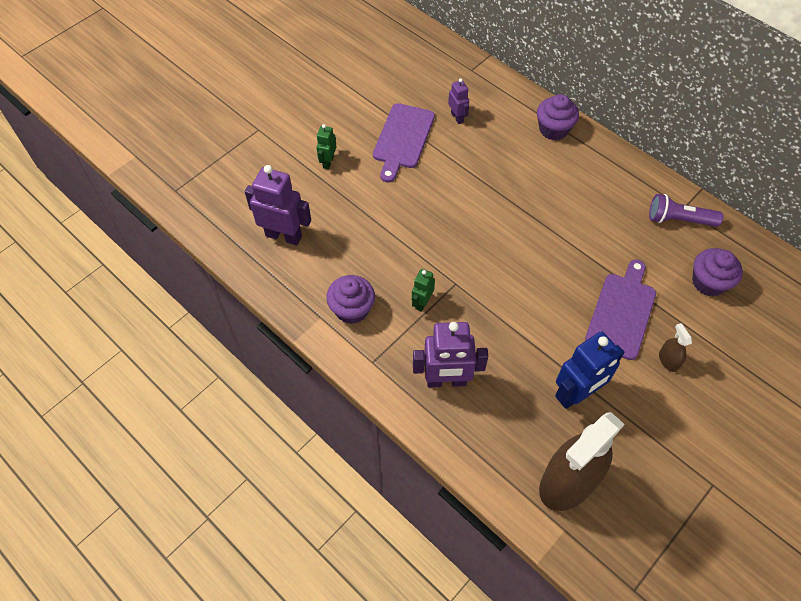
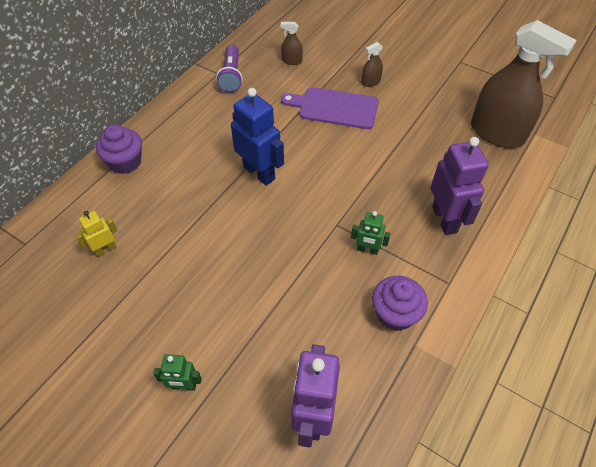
camera: 100 degrees left, 5 degrees down
(402, 139) = (140, 302): purple cutting board -> none
(457, 117) = (105, 249): purple robot -> yellow robot
(576, 394) = (421, 132): blue robot -> blue robot (259, 173)
(708, 282) = (292, 61): purple cupcake -> brown spray bottle

